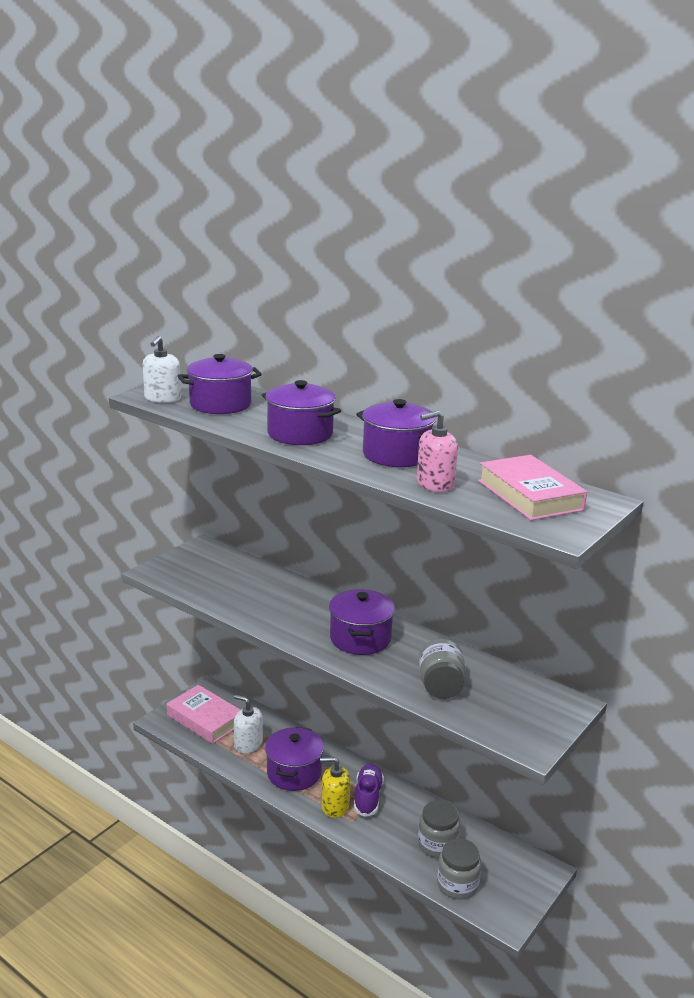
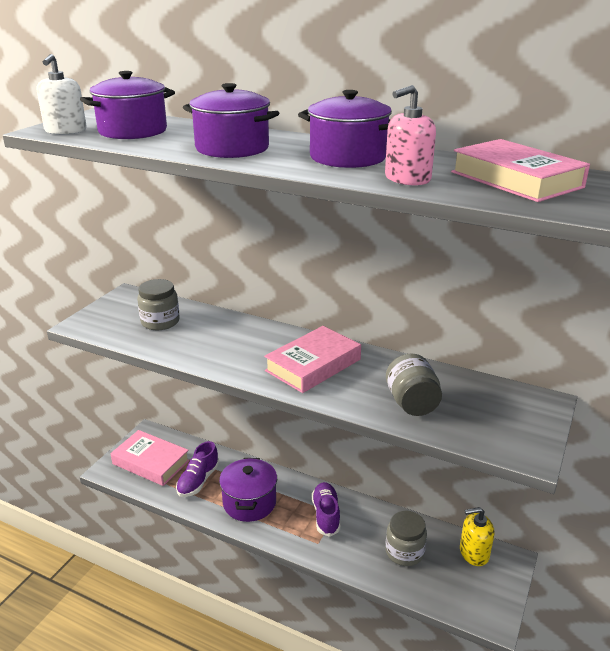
camera: 10 degrees left, 5 degrees up
(248, 744) = (198, 480): white soap dispenser -> purple shoe
(335, 806) = (297, 530): yellow soap dispenser -> yellow soap dispenser (474, 553)
(360, 638) = (313, 365): purple pot -> pink book
(457, 884) = (435, 590): grey jar -> grey jar (160, 322)

